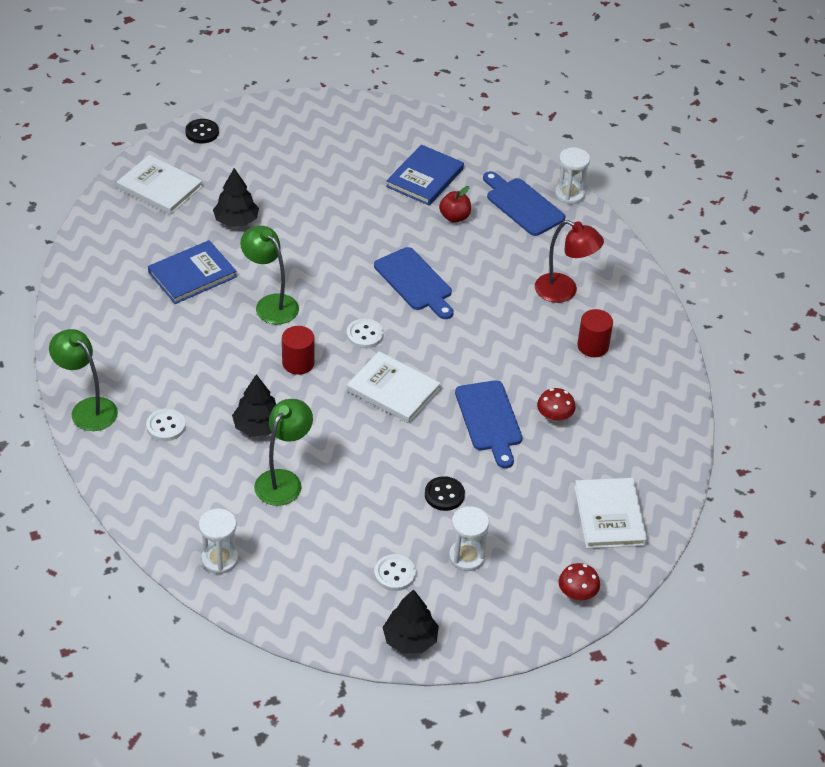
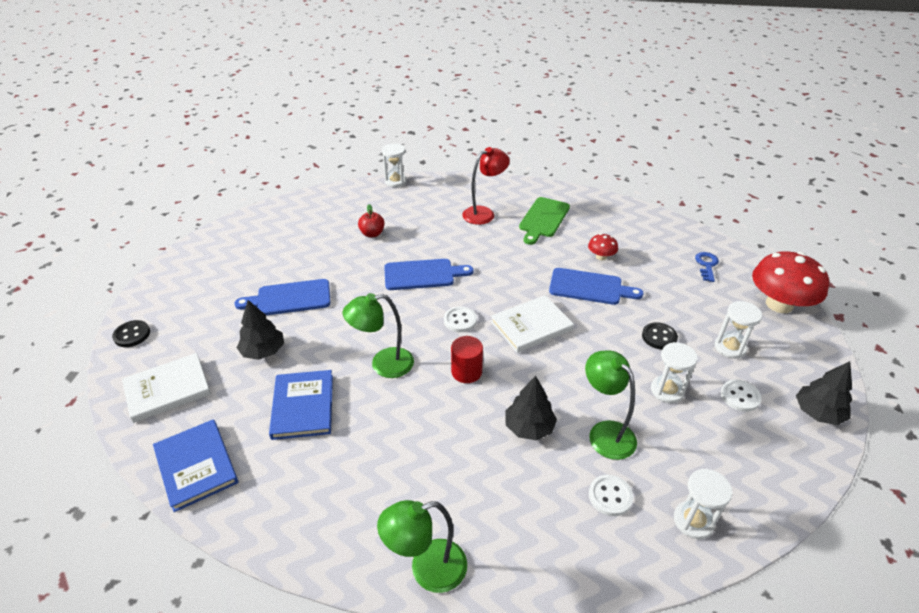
camera: 60 degrees left, 5 degrees down
(166, 426) = (492, 502): white button -> white button (610, 496)
(366, 515) = (667, 390): none -> white hourglass
(425, 178) = (319, 233): blue book -> blue book (196, 466)
(522, 205) = (388, 202): blue cutting board -> blue cutting board (289, 298)
(577, 593) = (779, 304): red mushroom -> red mushroom, size x2.13
(593, 346) = (543, 219): red cylinder -> green cutting board
(609, 516) = (706, 265): white book -> blue key

